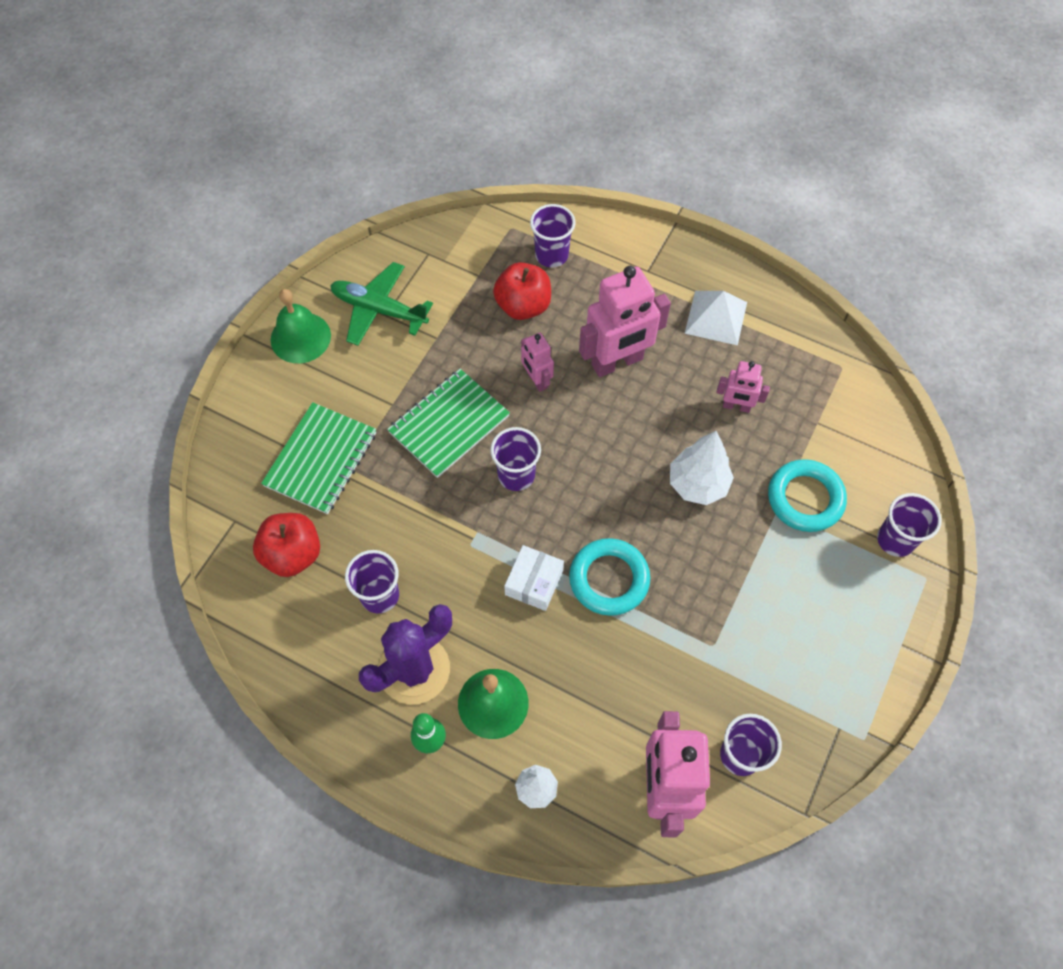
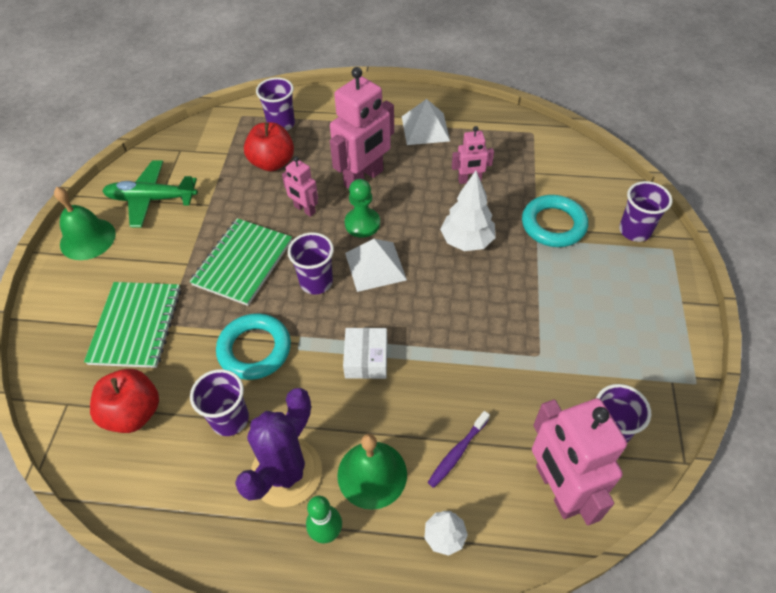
camera: 20 degrees left, 10 degrees down
(583, 714) = (457, 452): none -> purple toothbrush
(585, 478) = (375, 266): none -> white pyramid
(592, 421) = (362, 224): none -> green pawn
(609, 579) = (429, 334): turquoise ring -> turquoise ring (254, 349)

